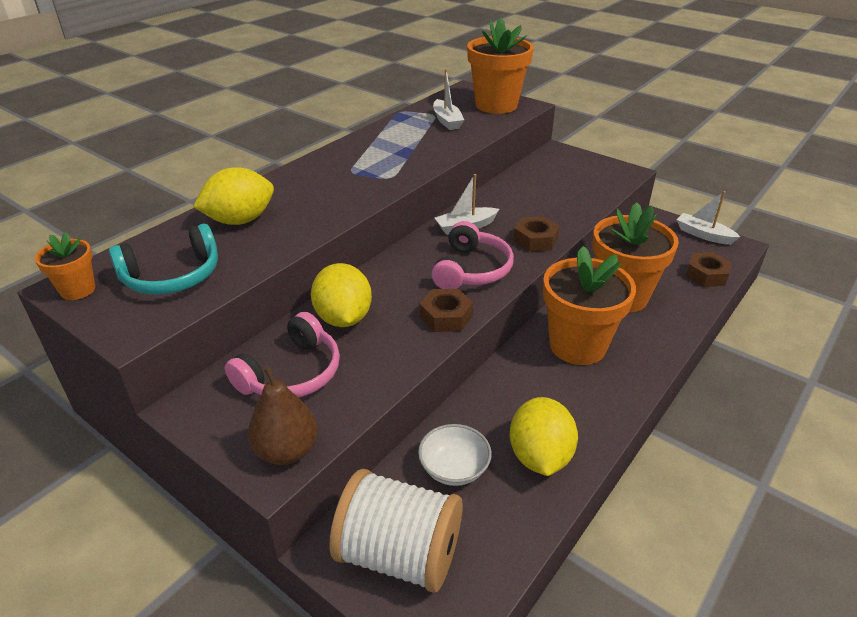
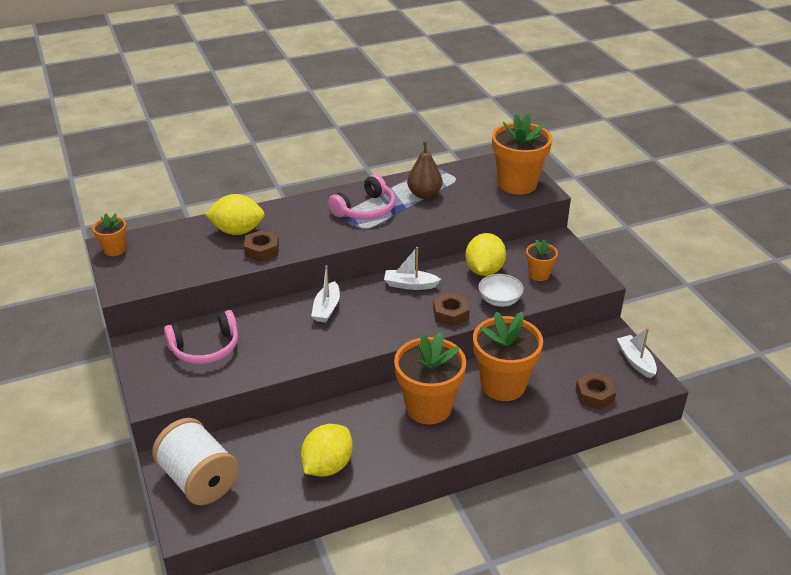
camera: 30 degrees right, 0 degrees up
(172, 276) = (169, 259): turquoise headphones -> none
(287, 451) = (166, 392): brown pear -> brown pear (424, 194)
(343, 318) = (265, 324): yellow lemon -> yellow lemon (484, 270)
(446, 316) = (329, 348): brown nut -> brown nut (262, 250)
(447, 121) = (459, 188): white boat -> white boat (326, 308)
(454, 468) = (270, 449): white bowl -> white bowl (499, 300)
(471, 270) = (379, 320): pink headphones -> pink headphones (365, 209)
(574, 181) = (539, 274): none -> orange flower pot

